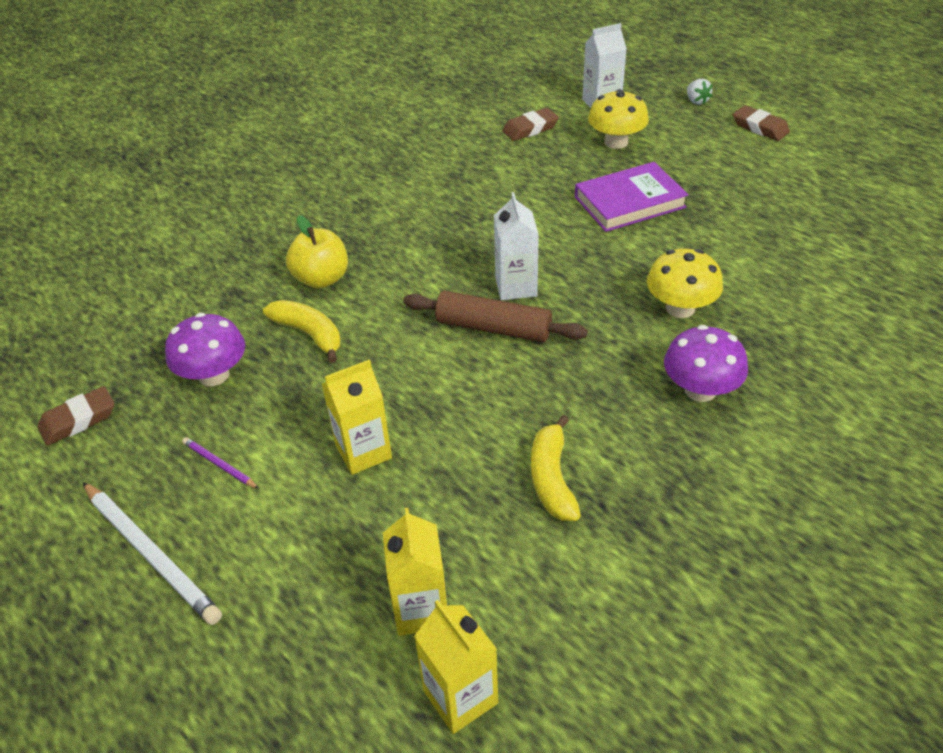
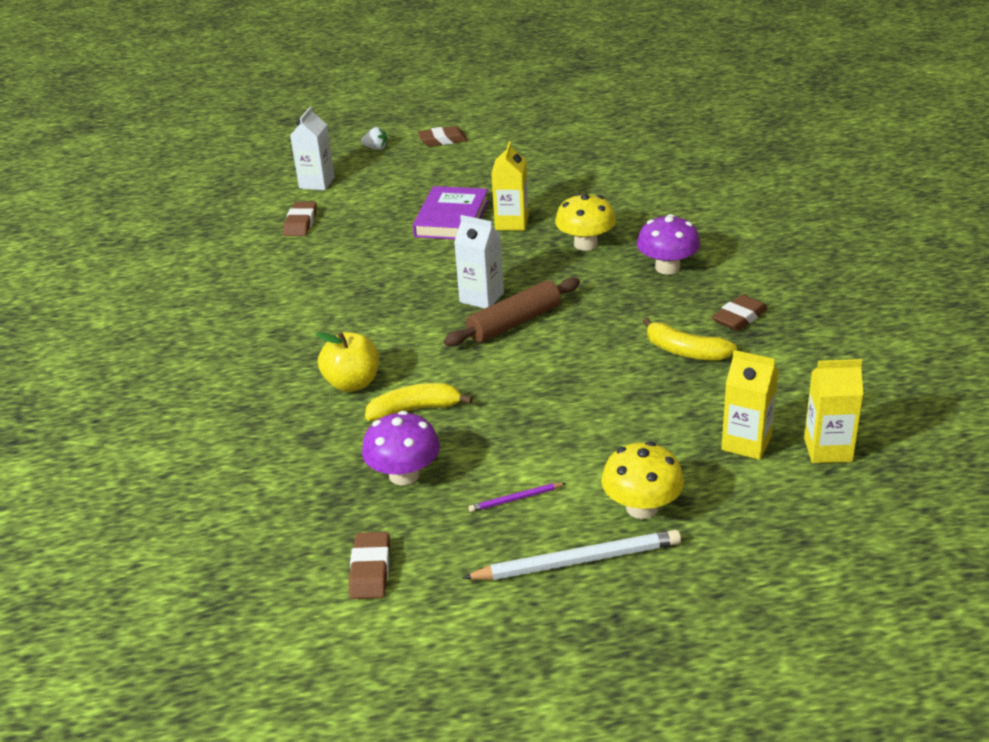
camera: 55 degrees left, 10 degrees down
(363, 451) = (577, 423): yellow carton -> yellow carton (511, 223)
(616, 142) = (374, 196): yellow mushroom -> yellow mushroom (642, 508)
(659, 496) = (739, 318): none -> brown eraser

